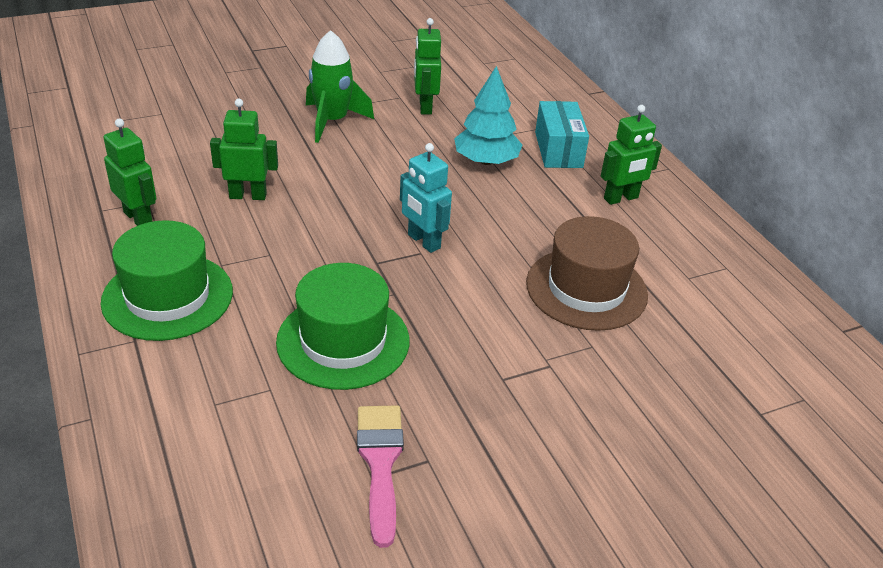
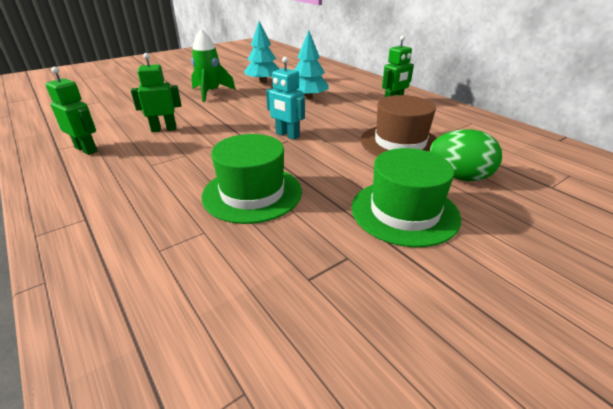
camera: 10 degrees left, 5 degrees down
(167, 296) = (111, 188): green hat -> green hat (404, 212)
(380, 463) = (311, 267): pink brush -> none
(425, 107) = (263, 82): green robot -> turquoise tree
(558, 150) = (346, 89): turquoise box -> none
(637, 370) = (459, 177): none -> green egg

